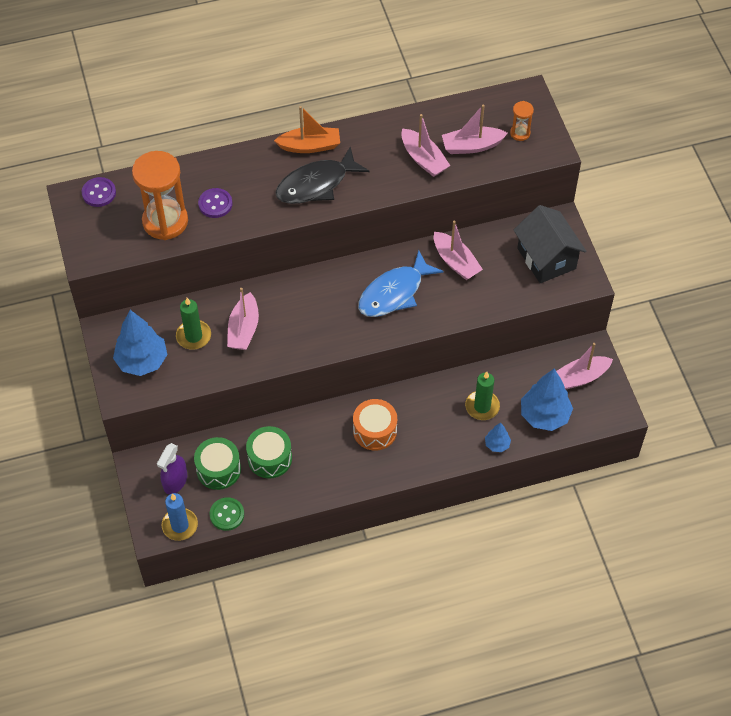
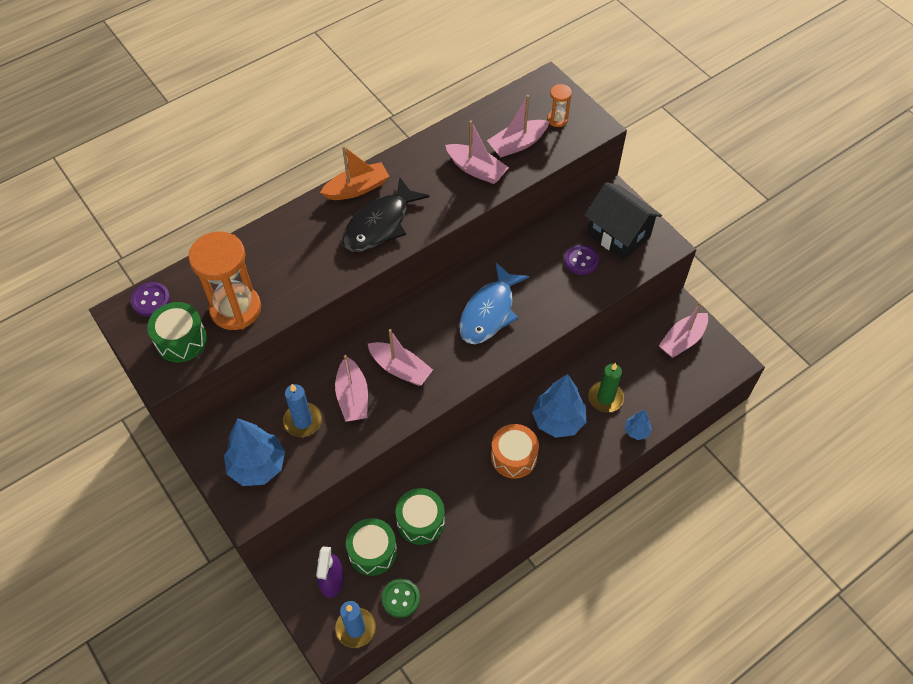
camera: 20 degrees left, 0 degrees up
(111, 234) = (181, 340): none -> green drum
(193, 336) = (303, 421): green candle -> blue candle
(215, 204) = (282, 275): purple button -> purple button (581, 260)
(455, 262) = (535, 264): pink boat -> pink boat (400, 369)
(544, 415) = (667, 388): blue tree -> blue tree (558, 421)

